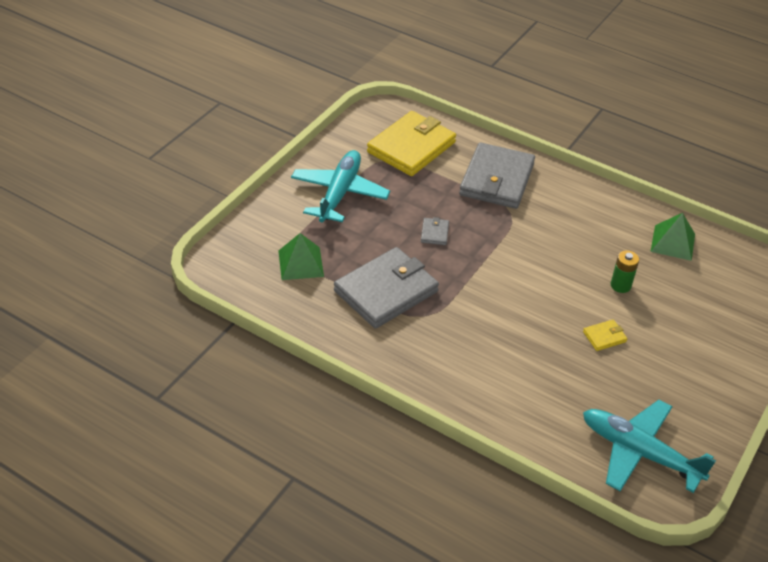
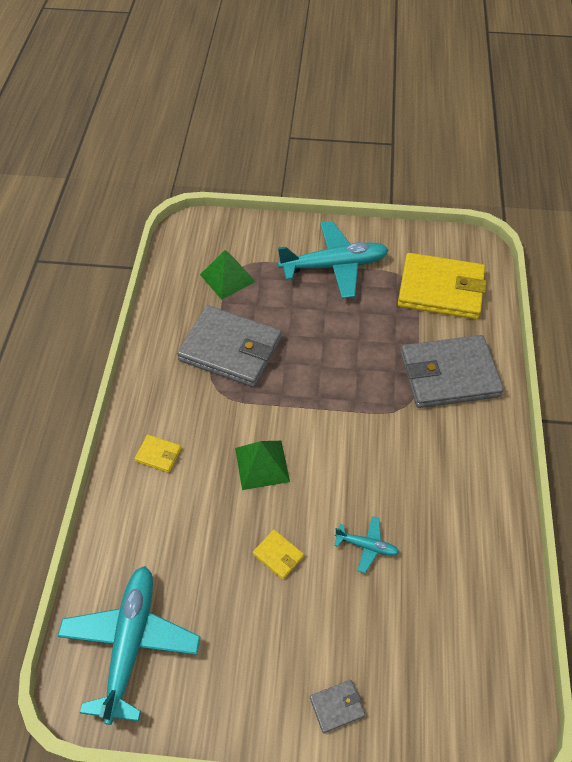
camera: 65 degrees right, 10 degrees up
(434, 233) = (332, 355): grey wallet -> grey wallet (337, 706)
(469, 377) = (158, 455): none -> yellow wallet
(620, 285) = (367, 546): green battery -> turquoise plane
(673, 242) = (476, 579): green pyramid -> green pyramid (262, 464)

